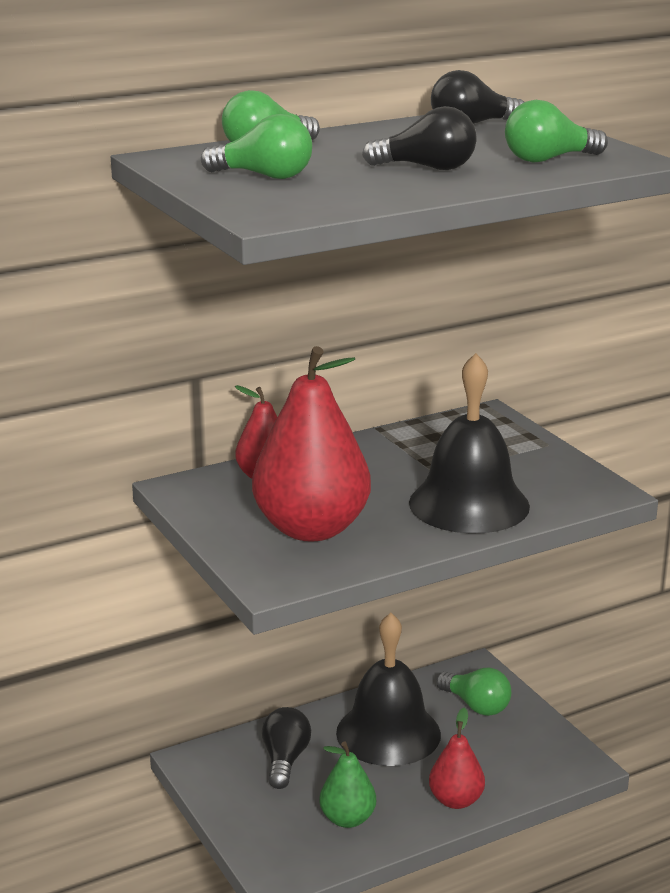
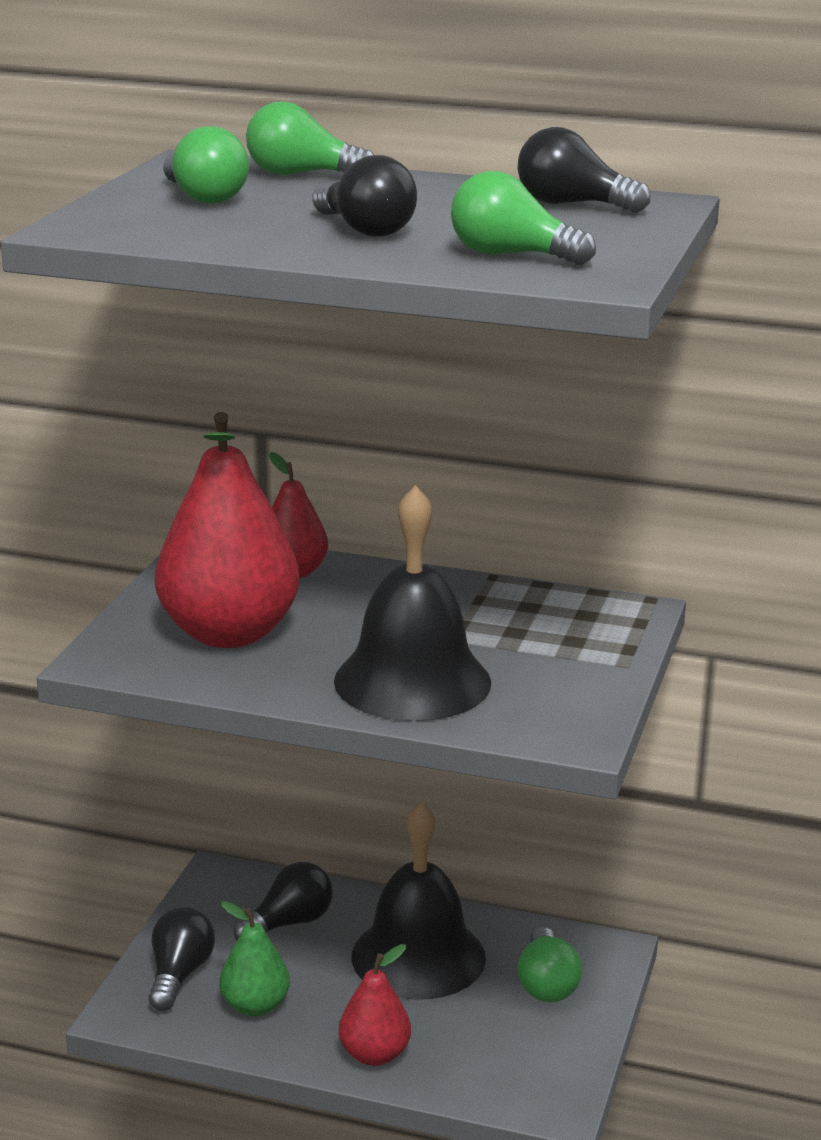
camera: 45 degrees right, 0 degrees up
(272, 831) = (179, 975): none -> black light bulb

